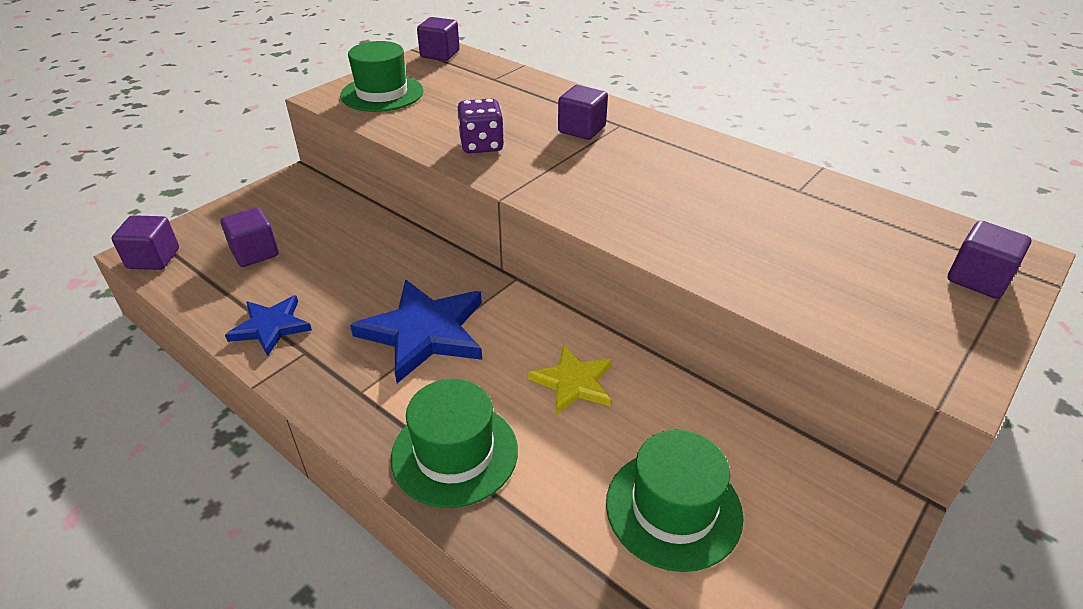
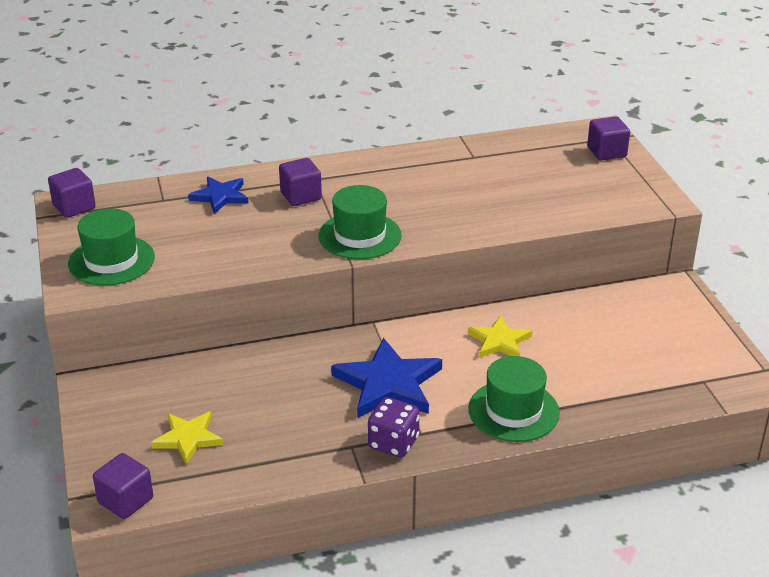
camera: 55 degrees left, 5 degrees down
(255, 253) = (188, 438): purple cube -> yellow star
(271, 327) = (303, 455): blue star -> blue star (220, 196)
(481, 145) = (268, 245): purple dice -> purple dice (393, 443)
(673, 508) = (622, 349): green hat -> green hat (360, 236)

